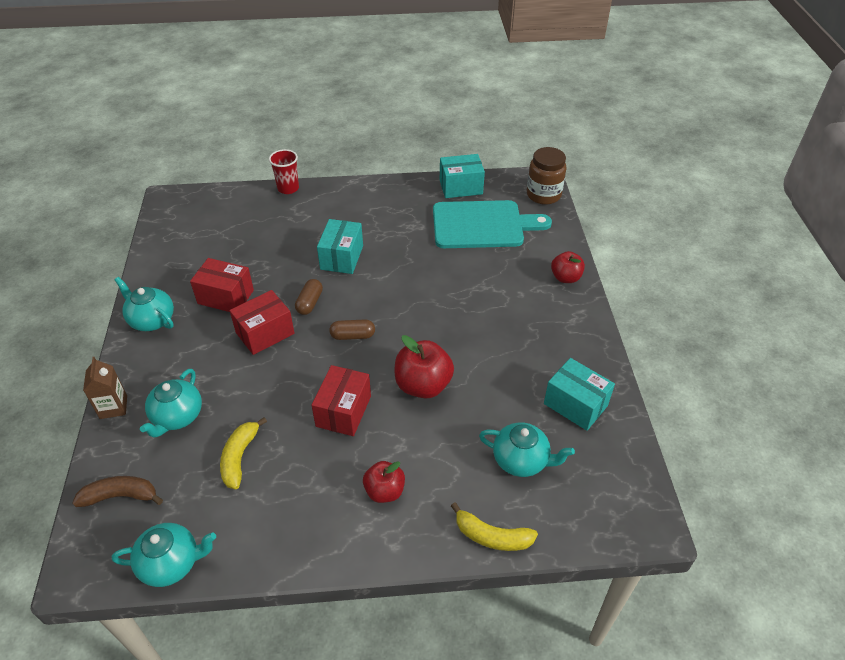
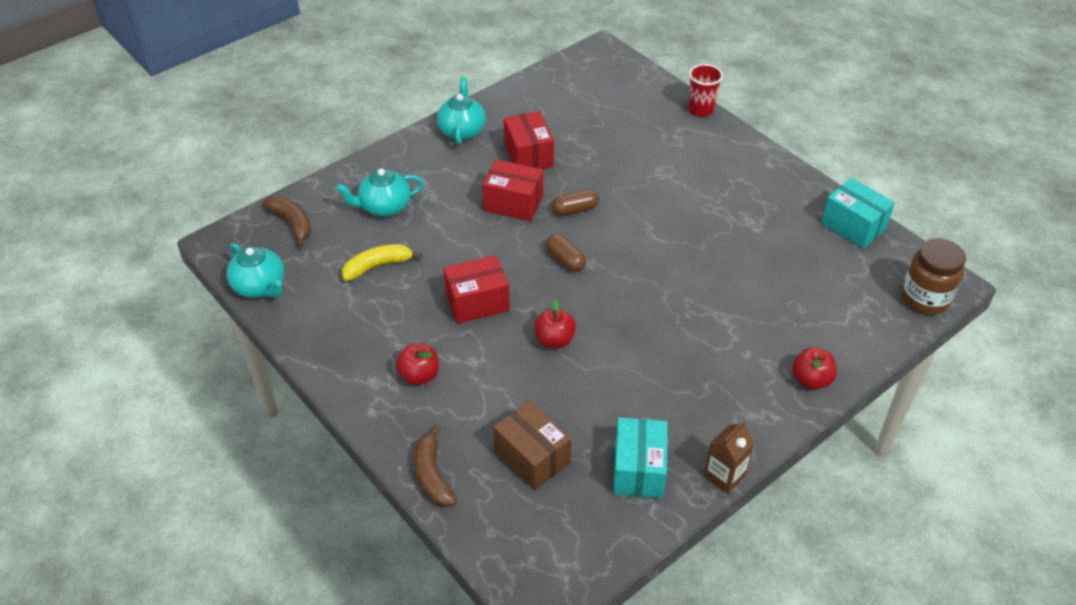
camera: 55 degrees right, 0 degrees up
(113, 407) = (363, 167): brown carton -> brown carton (724, 475)
(342, 257) = (652, 197): turquoise box -> none
(423, 385) = (554, 340): red apple -> red apple, size x0.63
(482, 225) = (814, 273): turquoise cutting board -> none
(492, 536) = (432, 475): yellow banana -> brown banana
(521, 460) = (532, 457): turquoise teapot -> brown box

